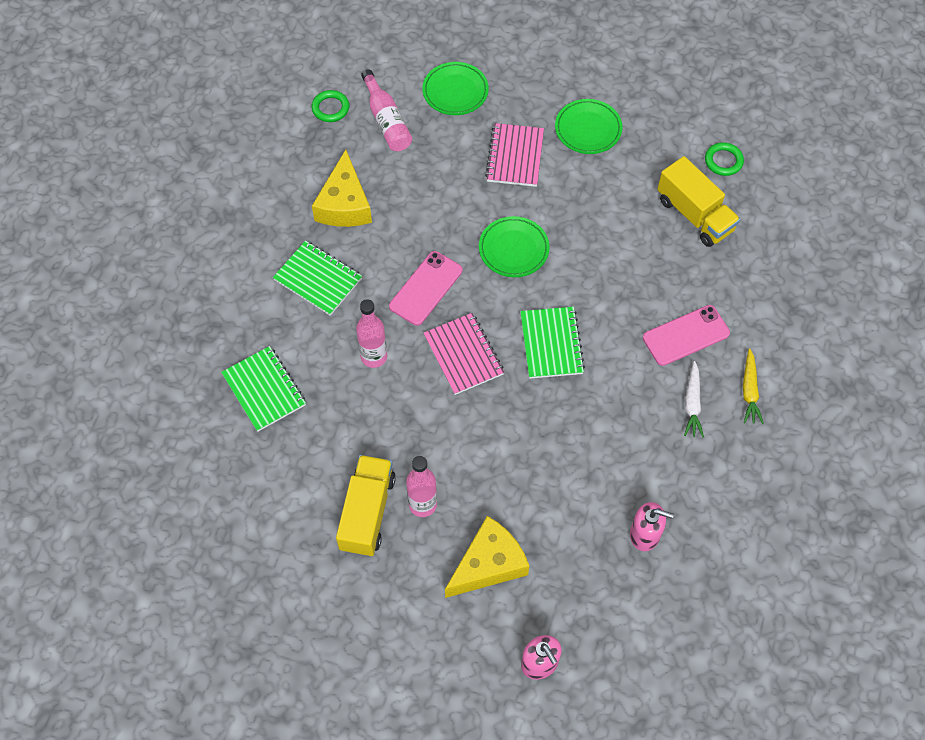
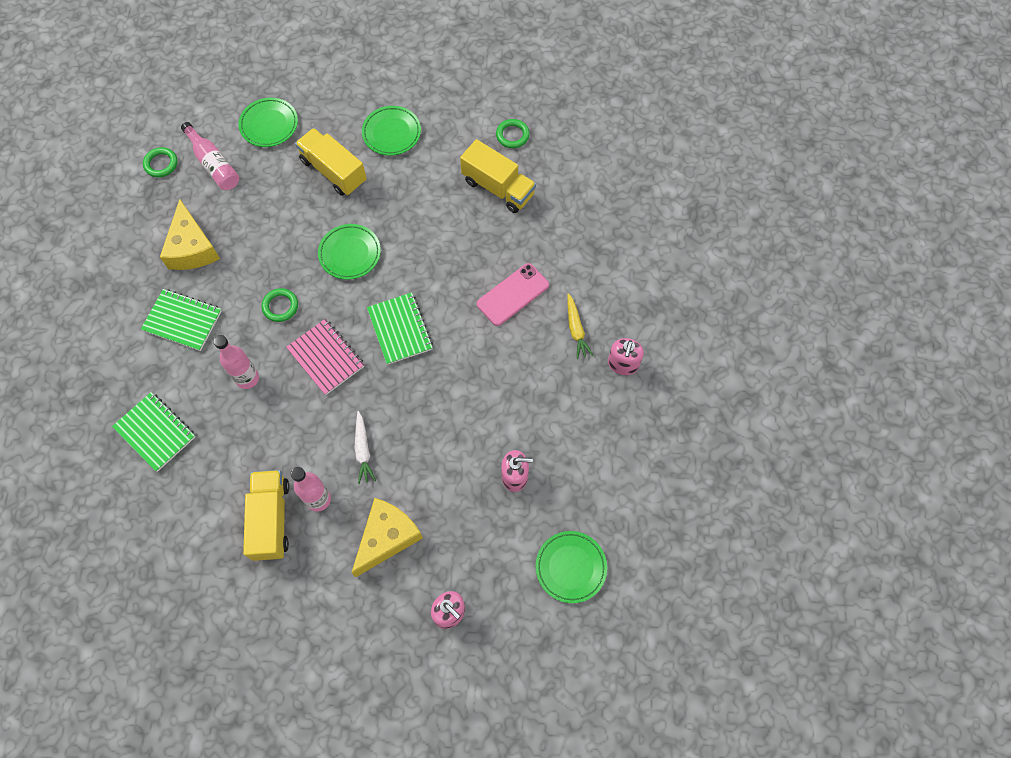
camera: 15 degrees left, 5 degrees up
(426, 288) = (280, 306): pink phone -> green ring
(515, 156) = (334, 171): pink notebook -> yellow truck
(686, 650) = (570, 567): none -> green plate
(692, 404) = (530, 352): white carrot -> white carrot (363, 450)
(795, 442) = (623, 364): none -> pink soap dispenser

